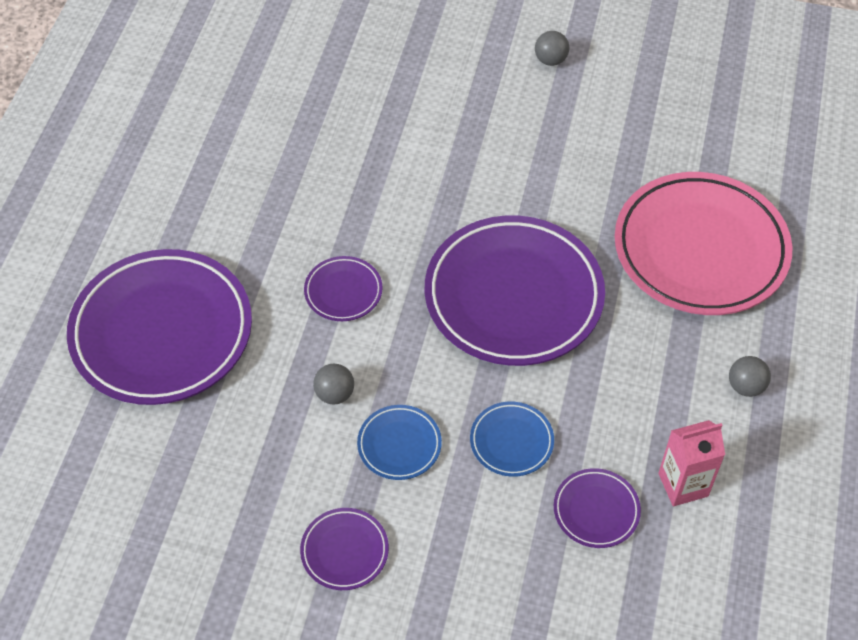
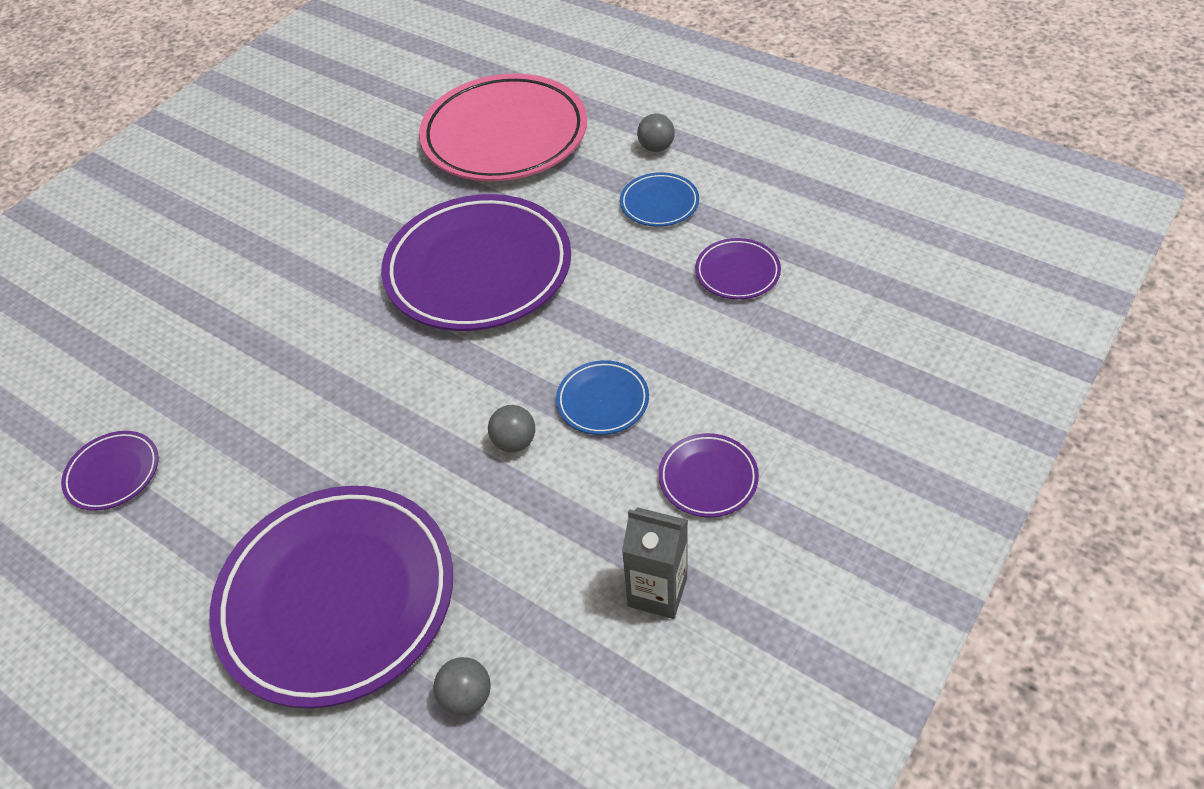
camera: 65 degrees left, 5 degrees down
(225, 544) = (657, 592): none -> grey carton
(343, 291) = (390, 404): purple plate -> purple plate (113, 473)
(511, 441) = (639, 313): blue plate -> blue plate (659, 203)
(550, 60) = (225, 173): grey ball -> grey ball (466, 697)
(683, 485) = (734, 210): pink carton -> none

